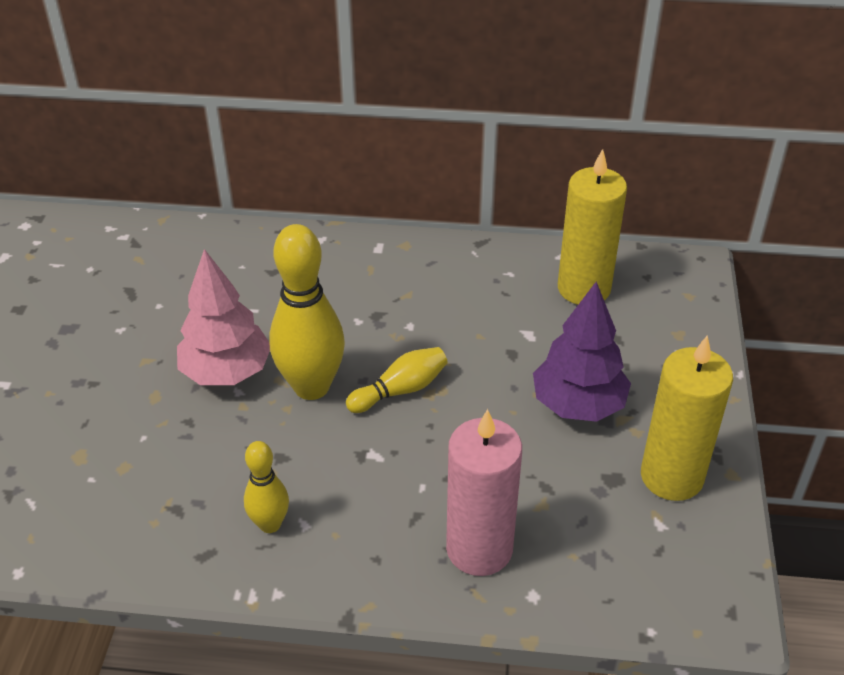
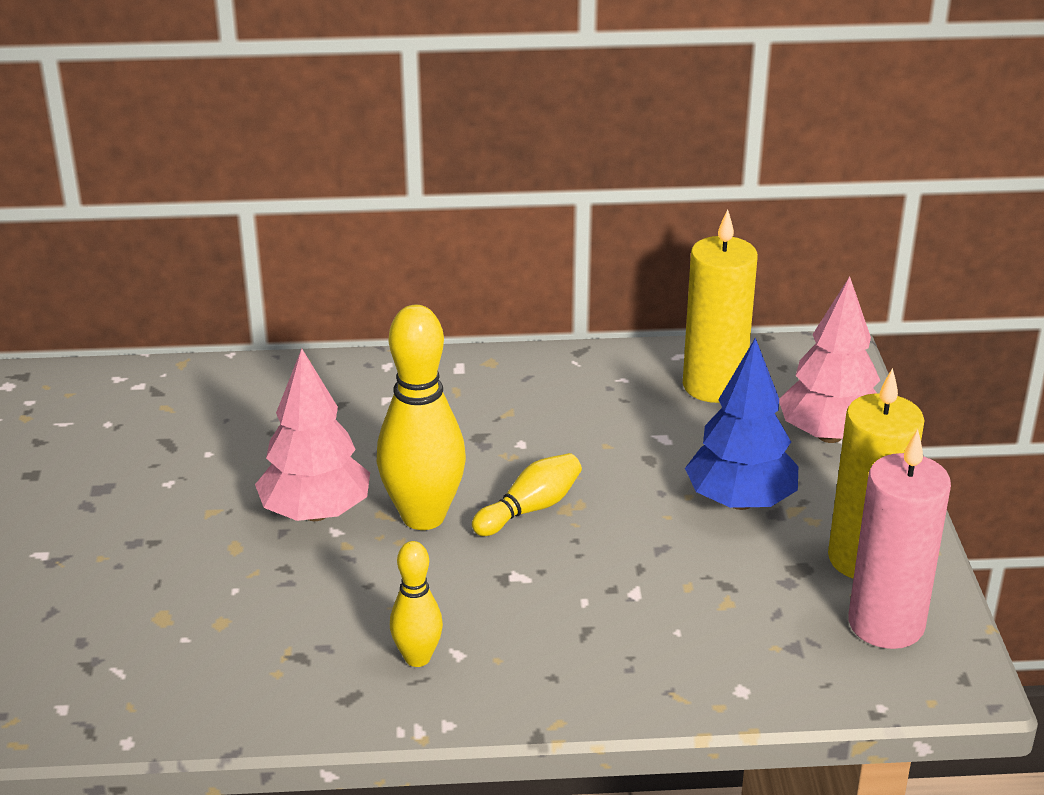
camera: 10 degrees left, 10 degrees down
(479, 549) = (668, 653): pink candle -> pink candle (886, 624)
(578, 405) = (740, 501): purple tree -> blue tree
(671, 349) = (829, 435): none -> pink tree

